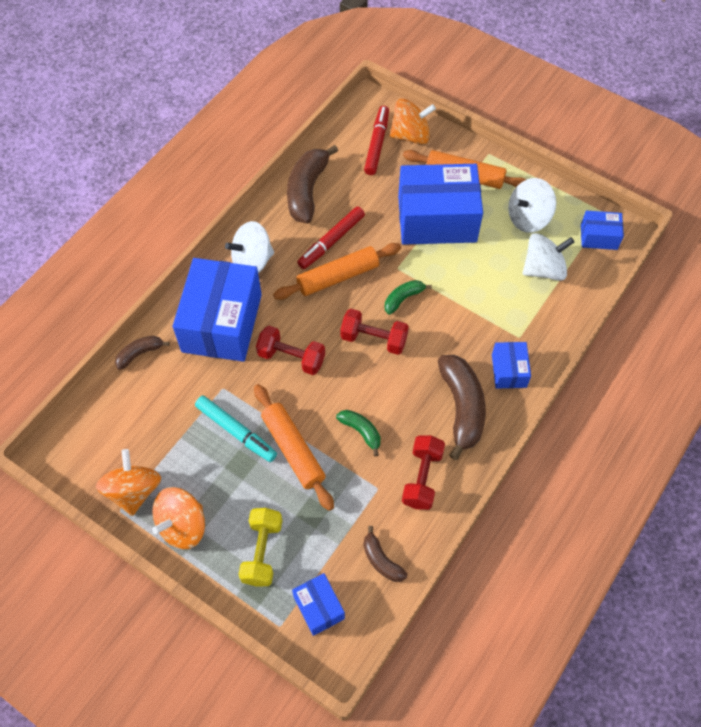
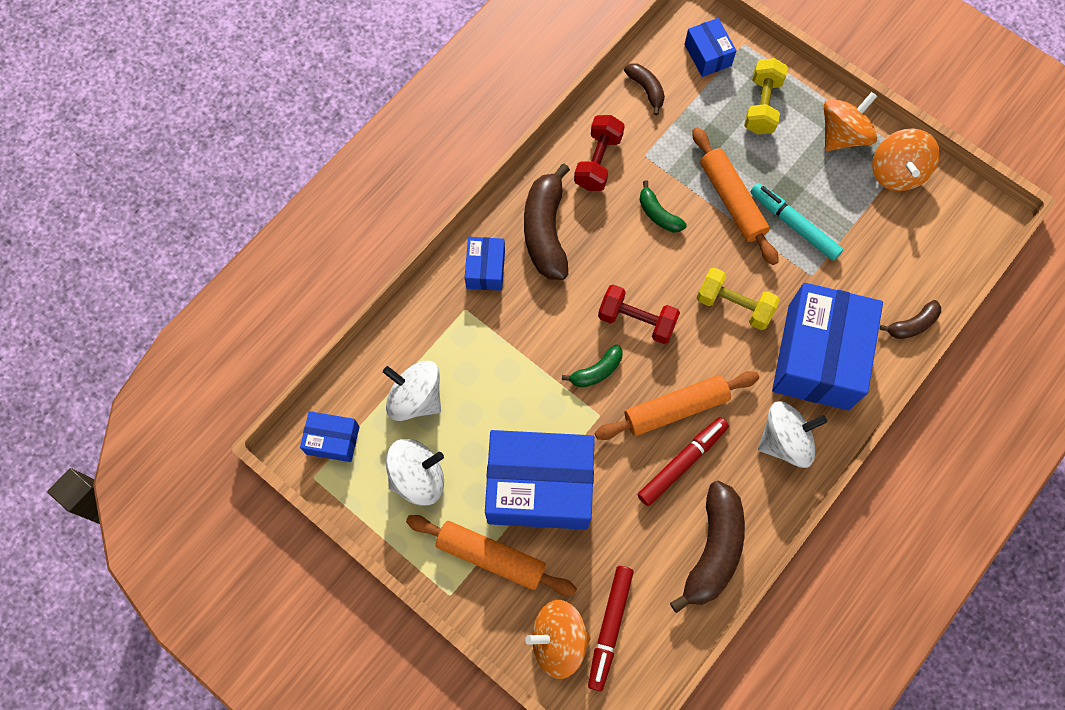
camera: 175 degrees left, 10 degrees up
(291, 358) = (734, 305): red dumbbell -> yellow dumbbell
(543, 269) = (415, 398): white spinning top -> white spinning top turned 45 degrees clockwise

